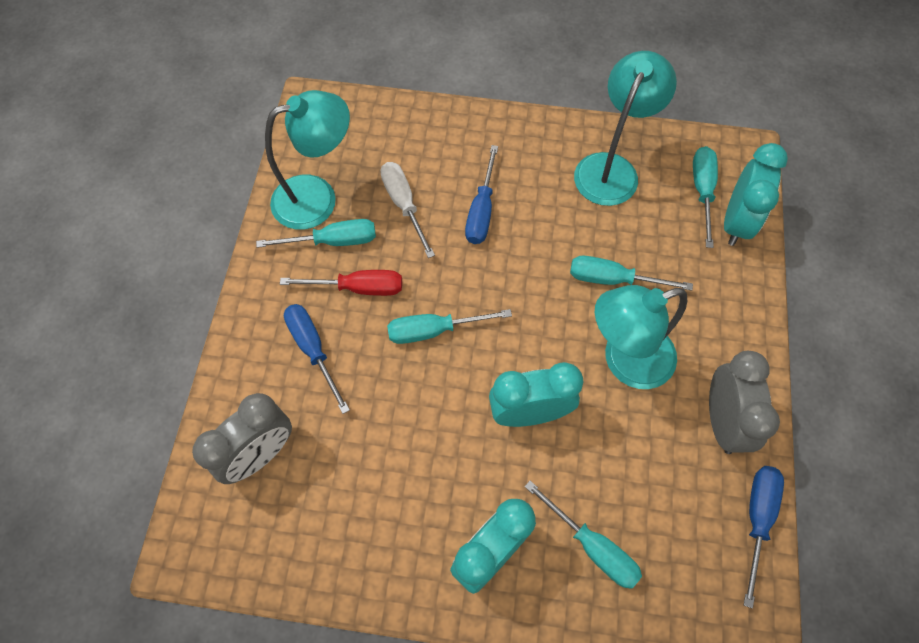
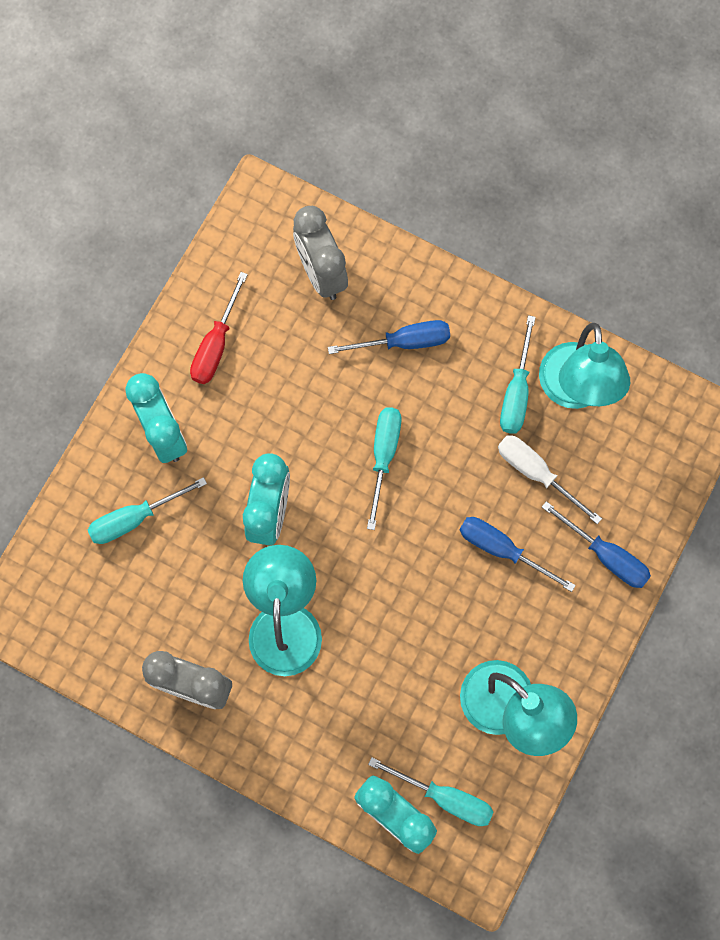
camera: 110 degrees right, 10 degrees up
(358, 288) = (455, 400): red screwdriver -> red screwdriver (216, 344)
(404, 205) = (536, 473): white screwdriver -> white screwdriver turned 135 degrees counterclockwise
(613, 279) = (375, 650): turquoise screwdriver -> none
(757, 519) = (98, 670): blue screwdriver -> blue screwdriver (605, 555)

